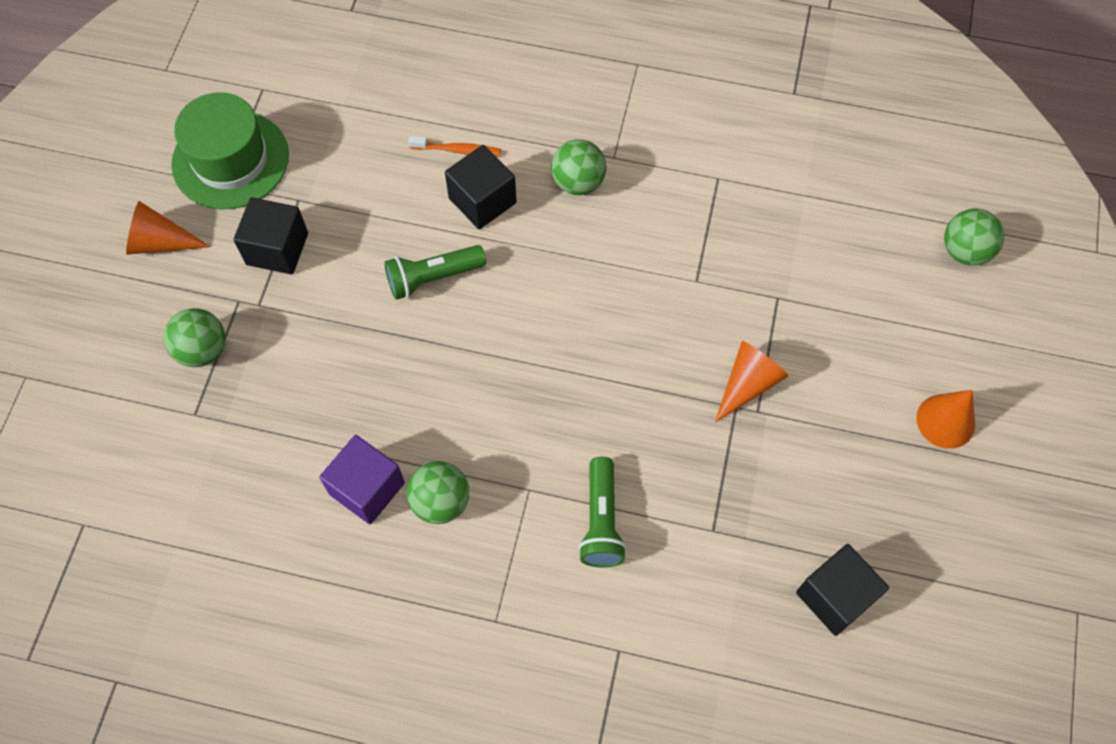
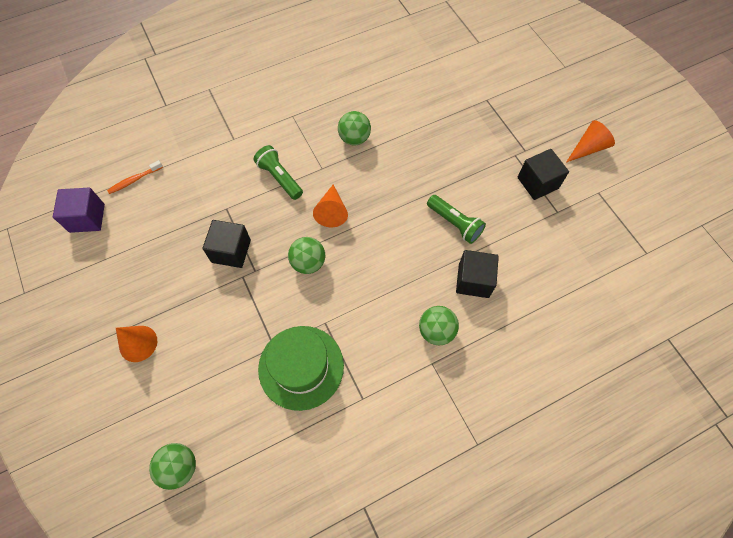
camera: 140 degrees right, 0 degrees up
(202, 350) = (514, 122): green ball -> green ball (308, 263)
(230, 160) = (611, 206): green hat -> green hat (301, 367)
(367, 488) = (389, 122): purple cube -> purple cube (87, 218)
(433, 278) = (455, 223): green flashlight -> green flashlight turned 105 degrees clockwise
(458, 150) = (515, 299): orange toothbrush -> orange toothbrush (134, 180)
(748, 383) = (257, 287): orange cone -> orange cone (331, 211)
(835, 596) = (151, 219): black cube -> black cube (231, 251)

